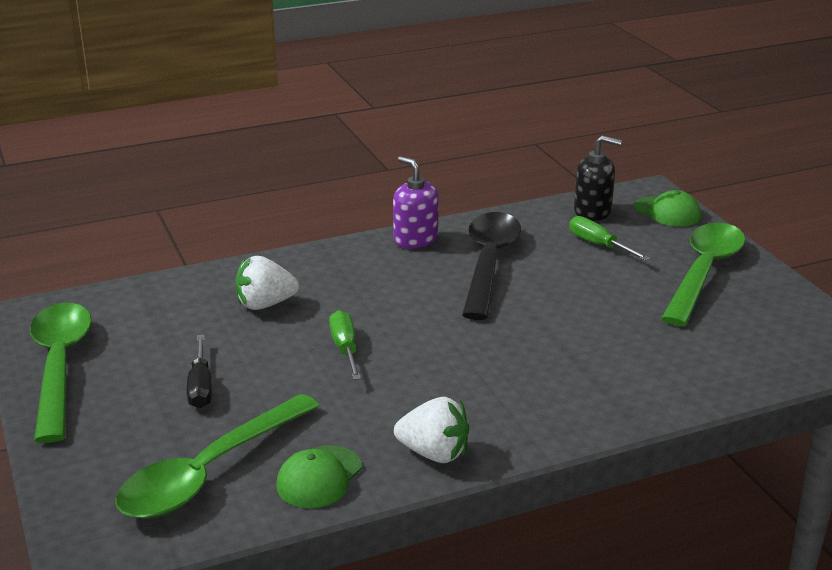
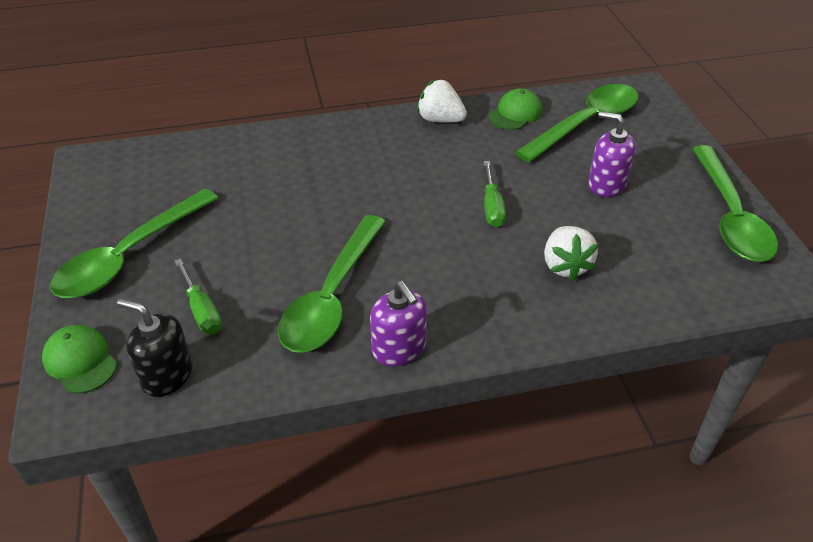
camera: 170 degrees left, 15 degrees up
(200, 387) = (606, 184): black screwdriver -> purple soap dispenser
(265, 304) = (565, 266): white strawberry -> white strawberry turned 90 degrees clockwise
(488, 263) = (332, 297): black spoon -> green spoon

